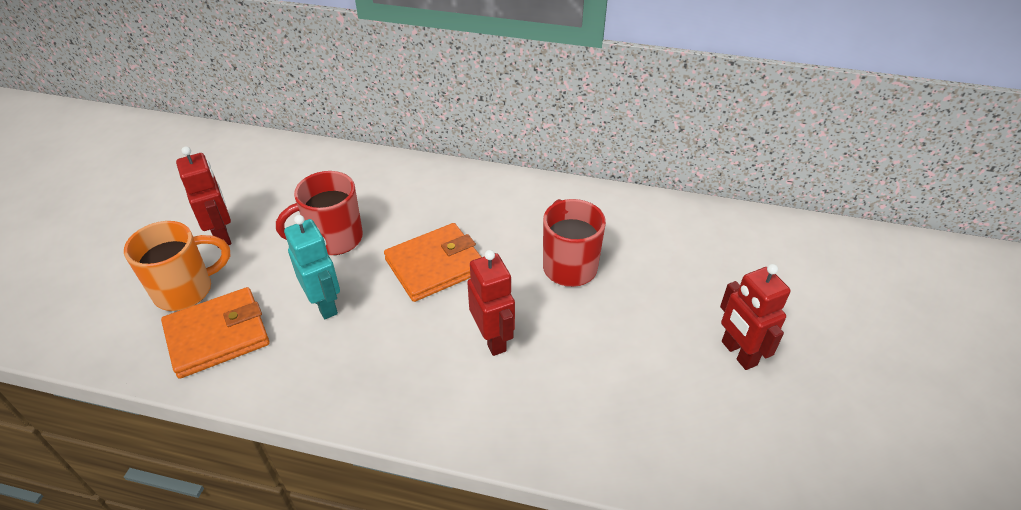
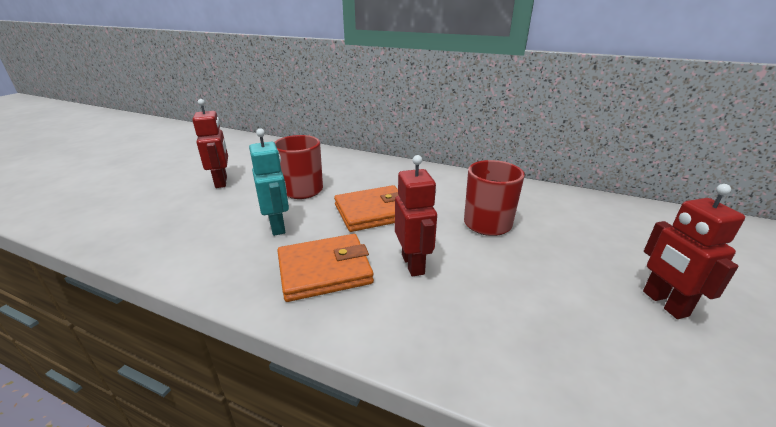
camera: 10 degrees right, 15 degrees down
(186, 290) = (178, 208): orange mug -> none
(217, 335) = (185, 237): orange wallet -> orange wallet (324, 270)

